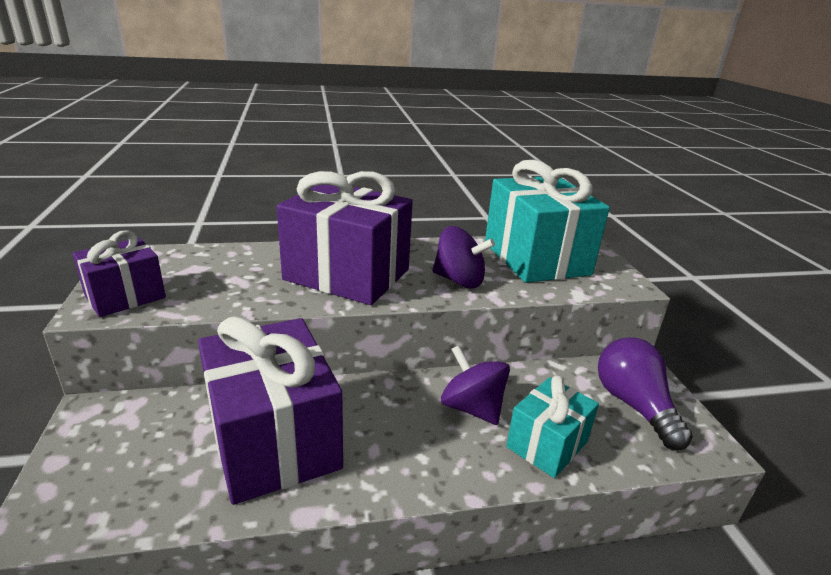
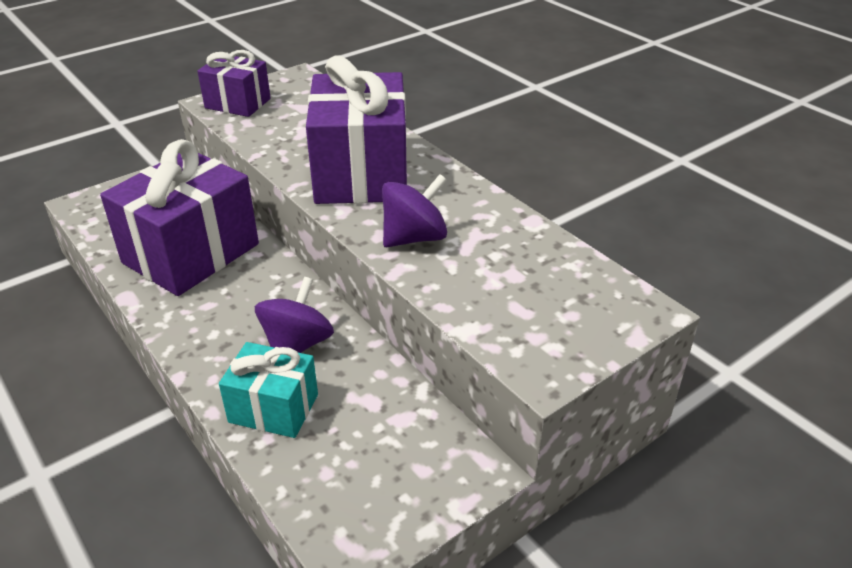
camera: 65 degrees right, 10 degrees up
(459, 280) = (414, 237): purple spinning top -> purple spinning top turned 120 degrees counterclockwise
(536, 258) = (535, 278): turquoise gift -> none
(634, 405) = (386, 471): purple light bulb -> none

